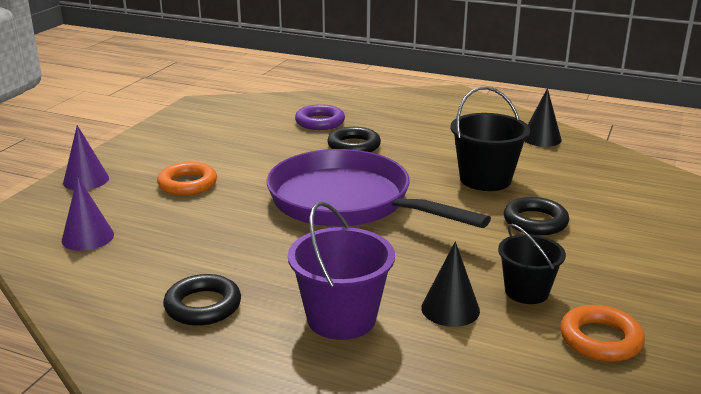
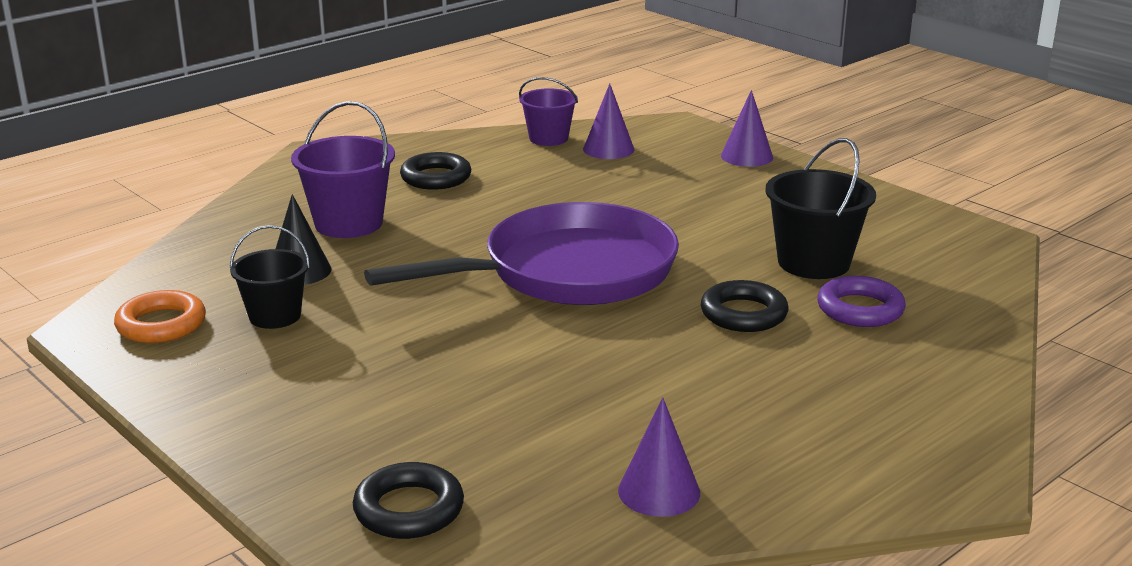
camera: 115 degrees right, 0 degrees up
(66, 273) = (548, 138): none -> purple bucket
(187, 184) = (695, 199): orange ring -> none
(485, 179) = (547, 380): black bucket -> black bucket (813, 262)
(535, 222) = (397, 374): black ring -> black ring (409, 509)
(541, 138) = (659, 491): black cone -> purple cone

